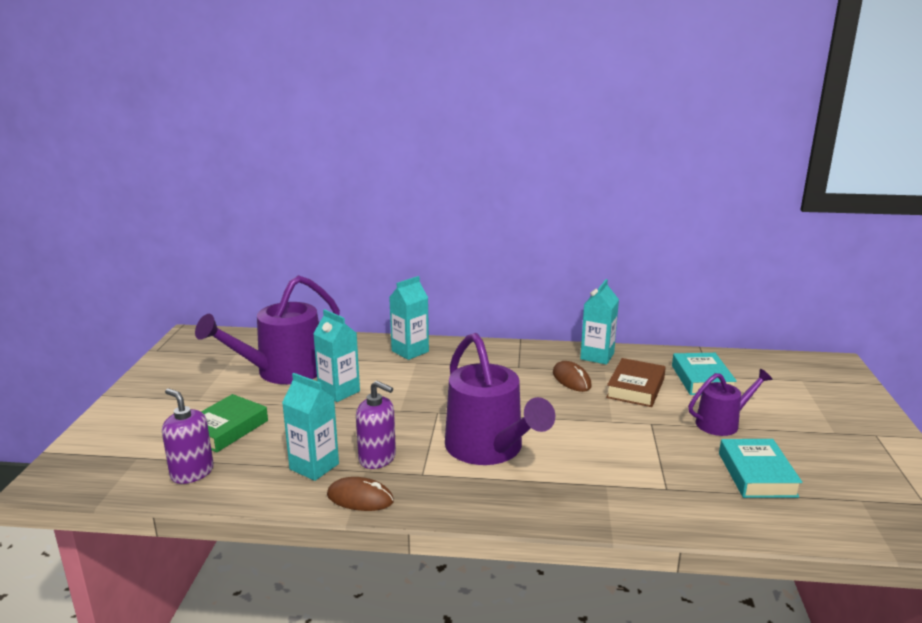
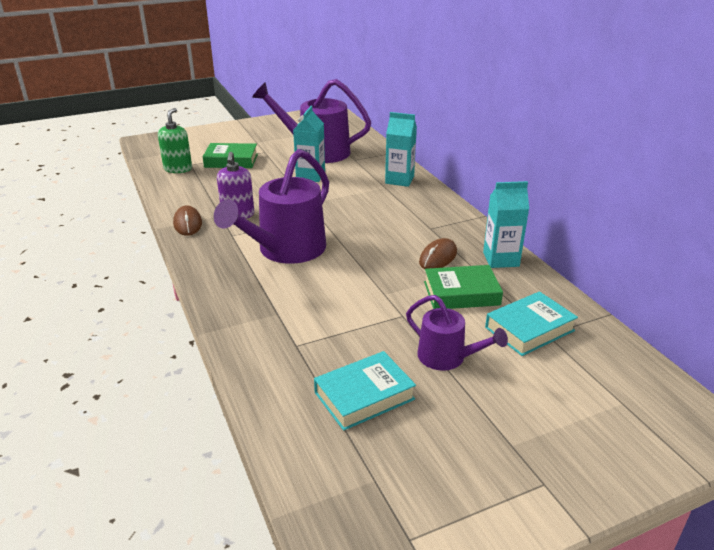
camera: 60 degrees right, 10 degrees up
(192, 473) = (178, 169): purple soap dispenser -> green soap dispenser
(314, 466) = (212, 198): turquoise carton -> none
(635, 388) = (461, 293): brown book -> green book

